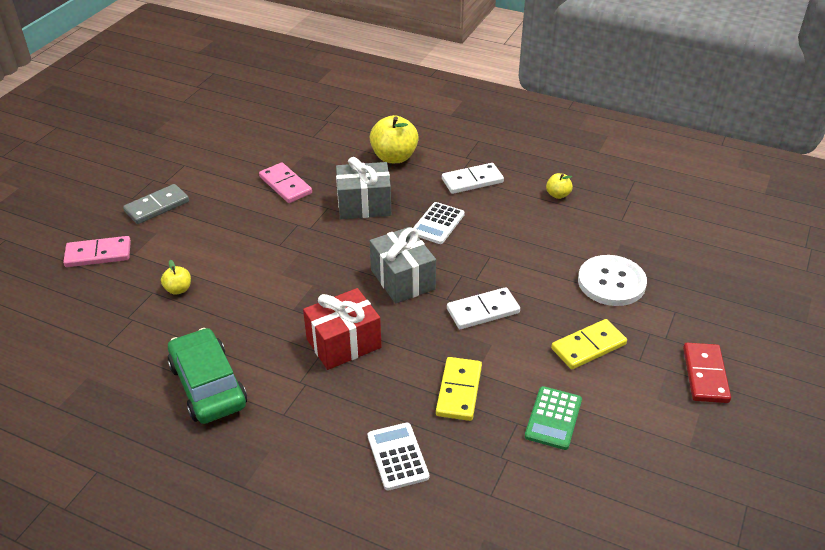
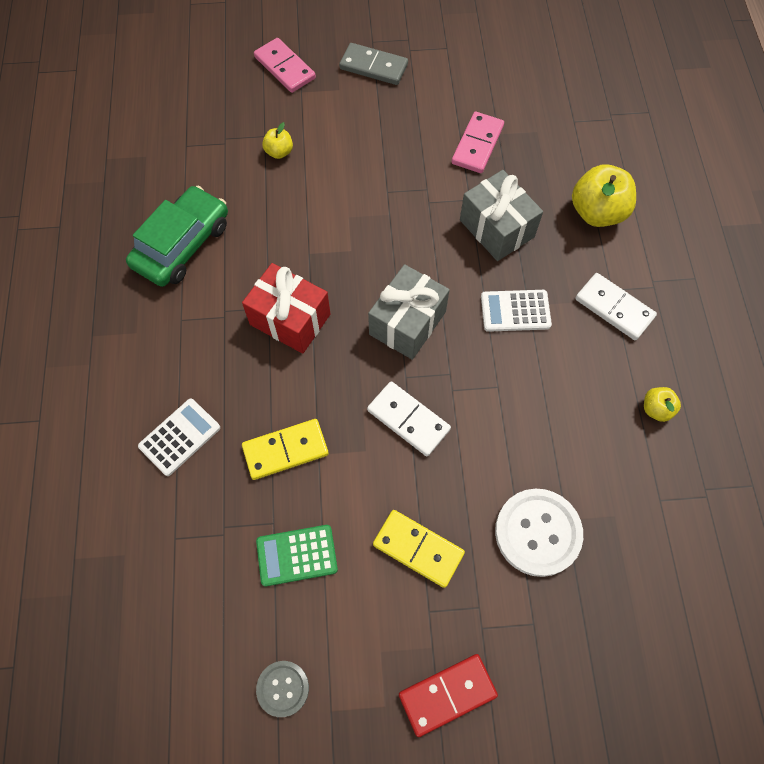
camera: 60 degrees right, 25 degrees up
(658, 469) = (283, 688): none -> grey button

